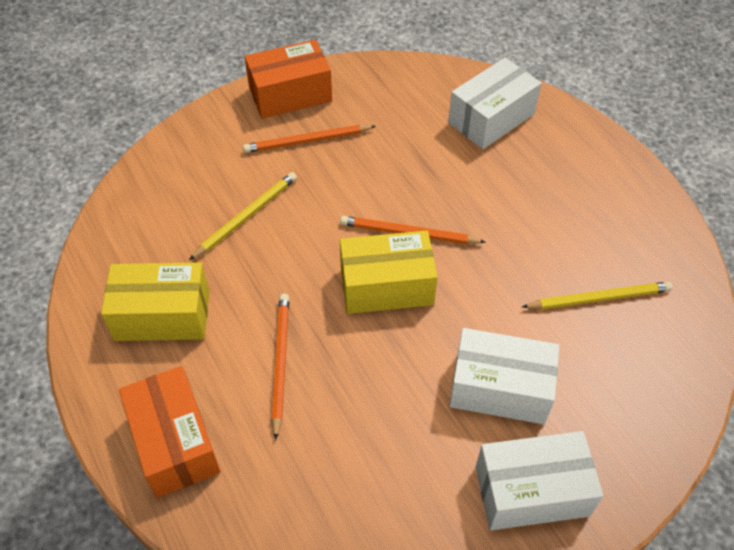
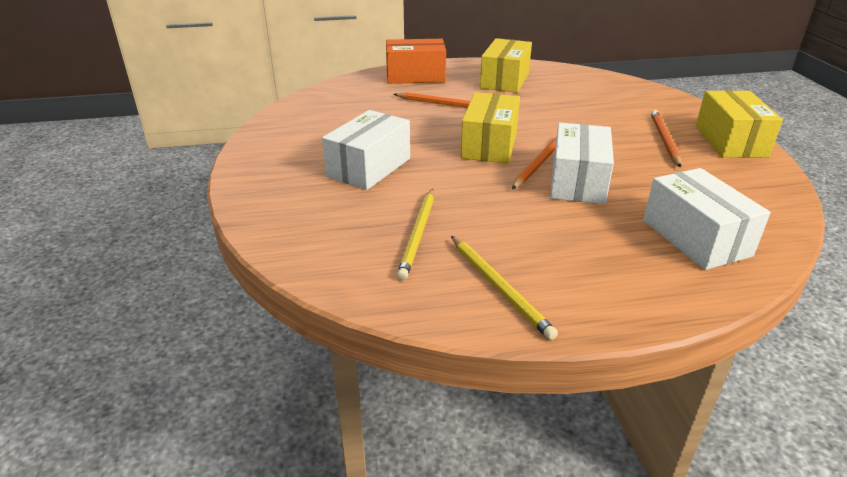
camera: 110 degrees right, 20 degrees down
(246, 216) = (581, 109): yellow pencil -> yellow pencil (499, 287)
(290, 94) = (730, 141): orange box -> yellow box
(531, 491) = (285, 161): white box -> white box (577, 181)

